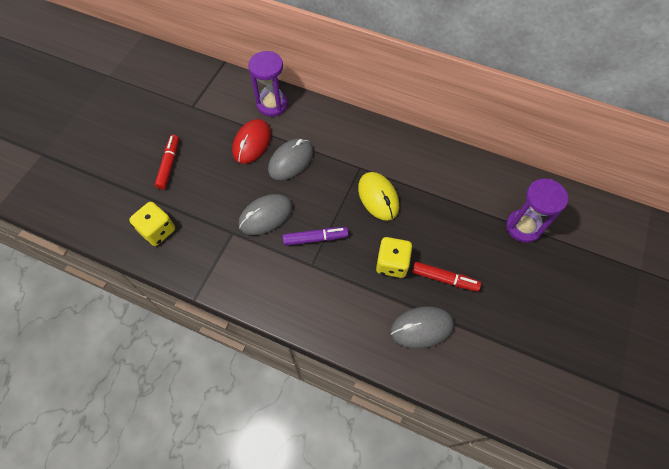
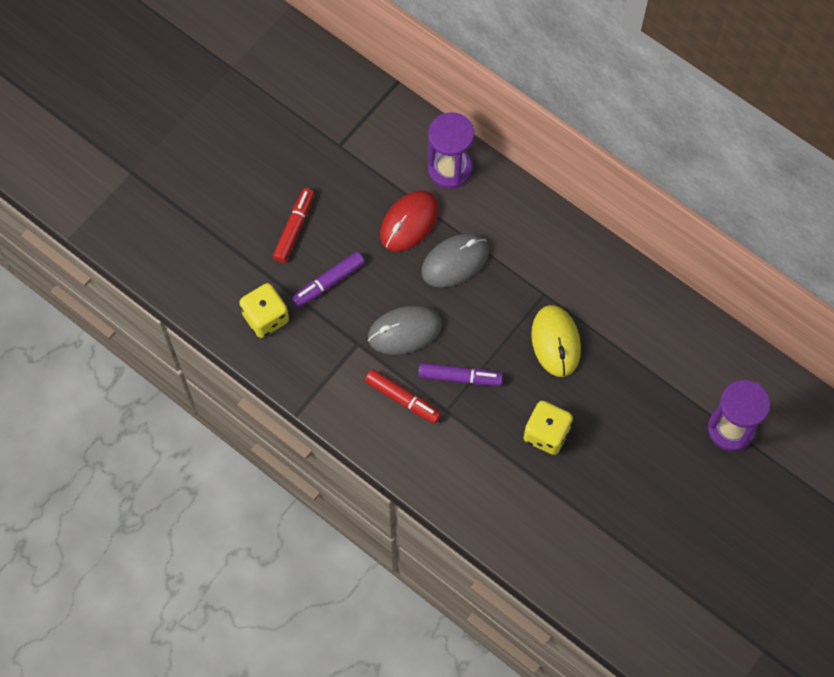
camera: 15 degrees right, 5 degrees up
(201, 195) = (328, 282): none -> purple marker
(421, 328) = (557, 520): grey mouse -> none
(444, 279) = (605, 469): red marker -> red marker (403, 399)

